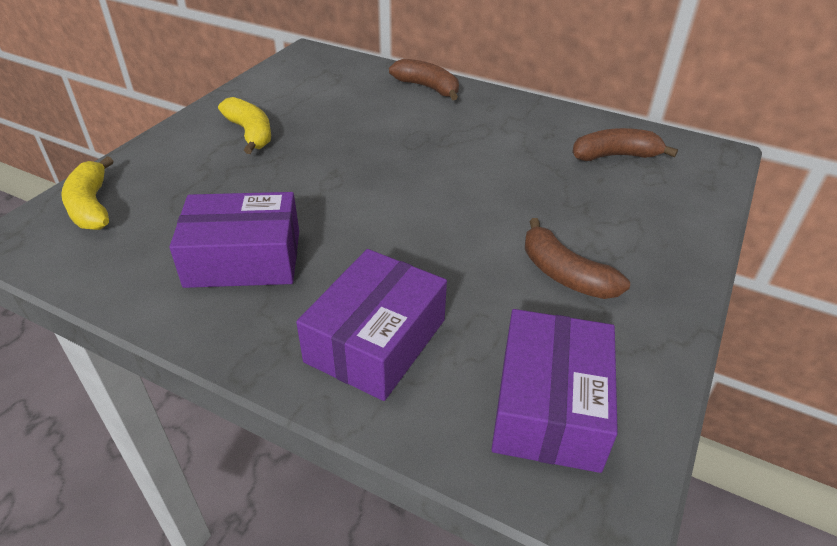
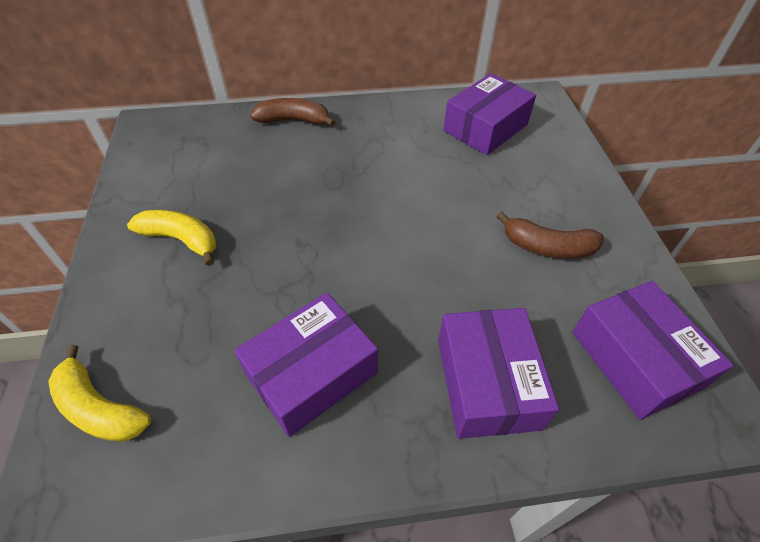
camera: 35 degrees left, 10 degrees up
(615, 156) = (485, 127): brown banana -> purple box

